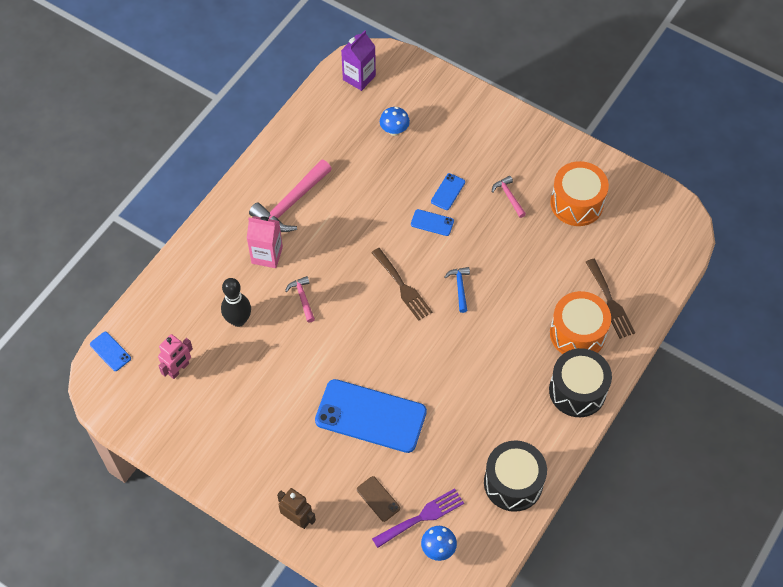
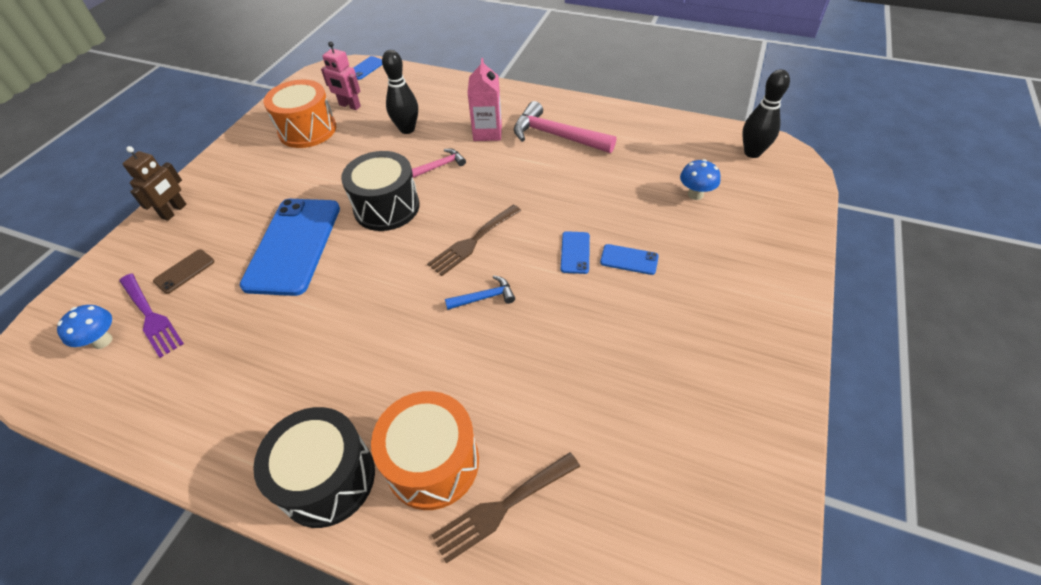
camera: 80 degrees right, 10 degrees down
(359, 77) = (752, 153): purple carton -> black bowling pin
(509, 196) = (651, 328): pink hammer -> none
(513, 483) = (179, 412): black drum -> black drum (386, 207)
(576, 203) = (679, 422): orange drum -> orange drum (307, 130)

